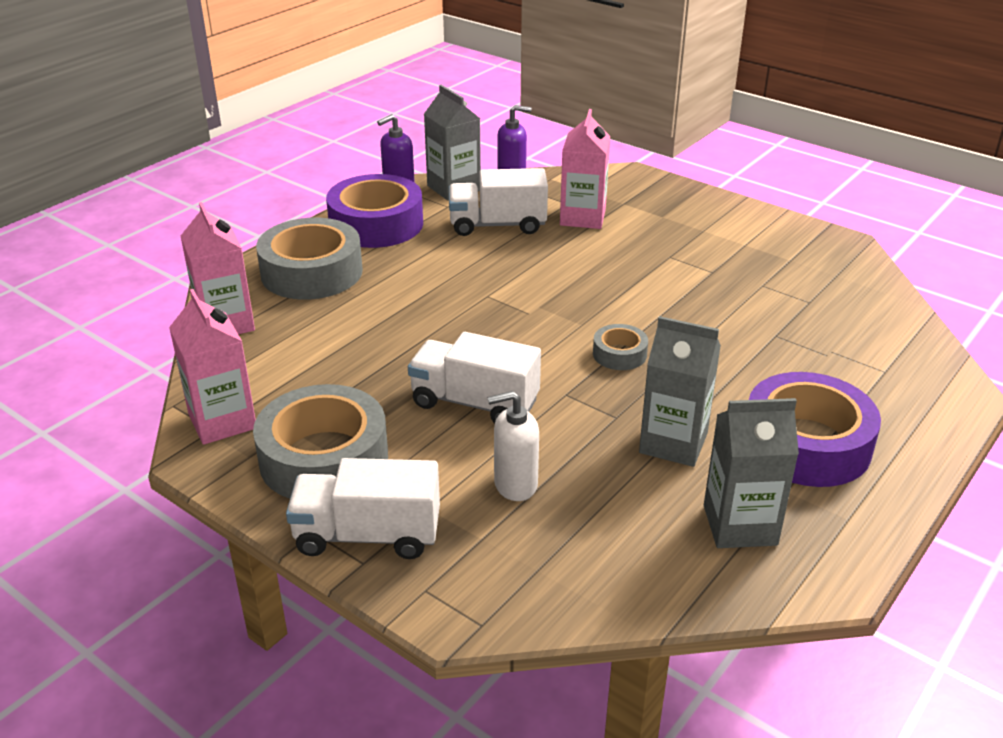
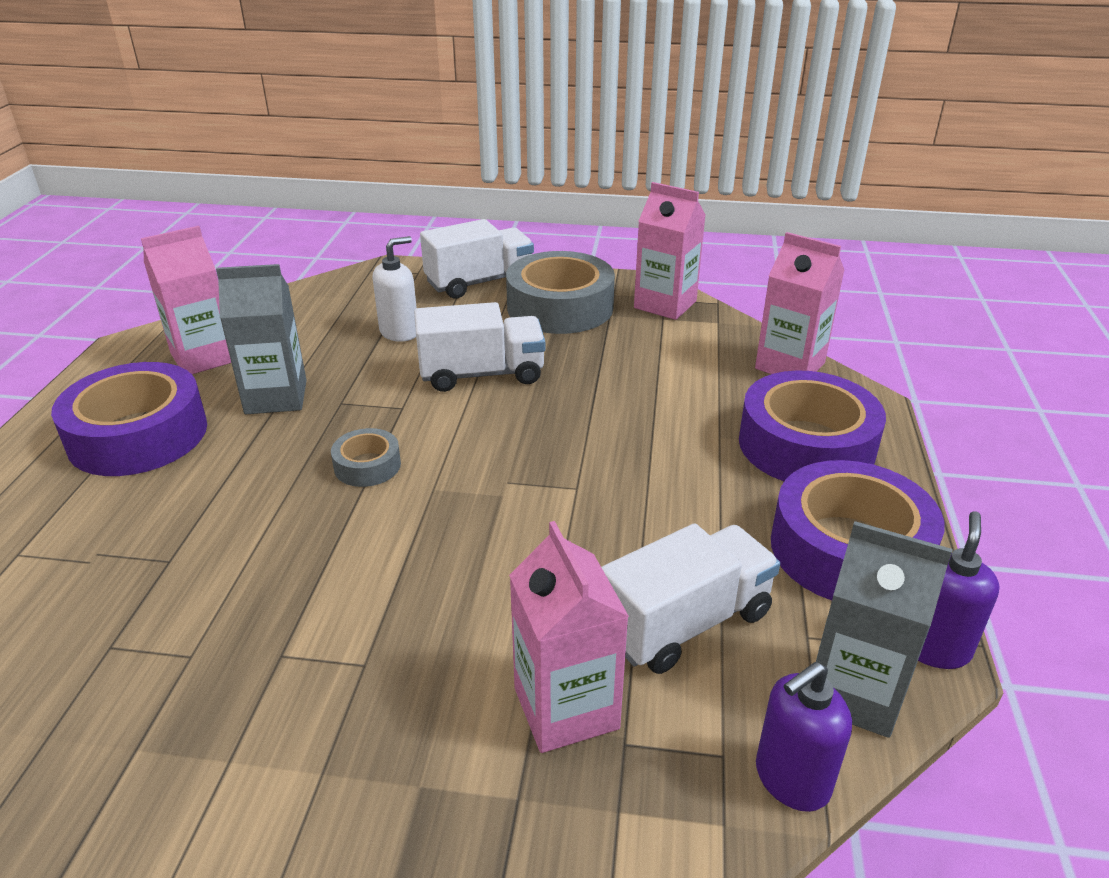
camera: 150 degrees right, 0 degrees up
(312, 272) = (806, 445): grey tape -> purple tape
(740, 525) = (204, 357): grey carton -> pink carton

